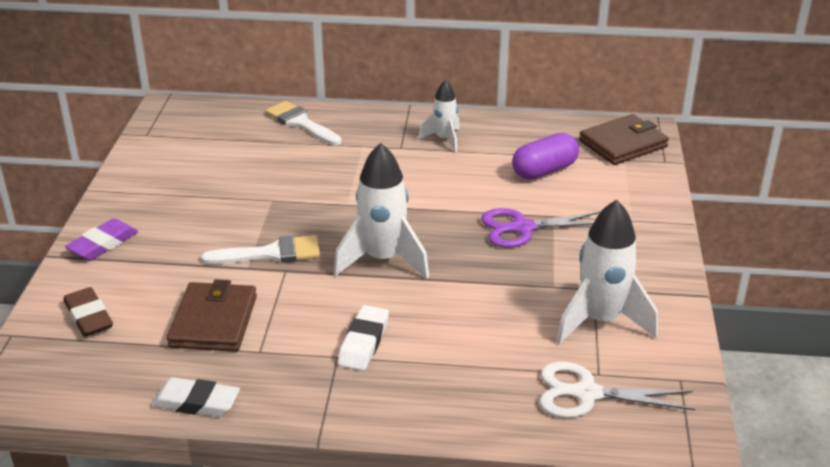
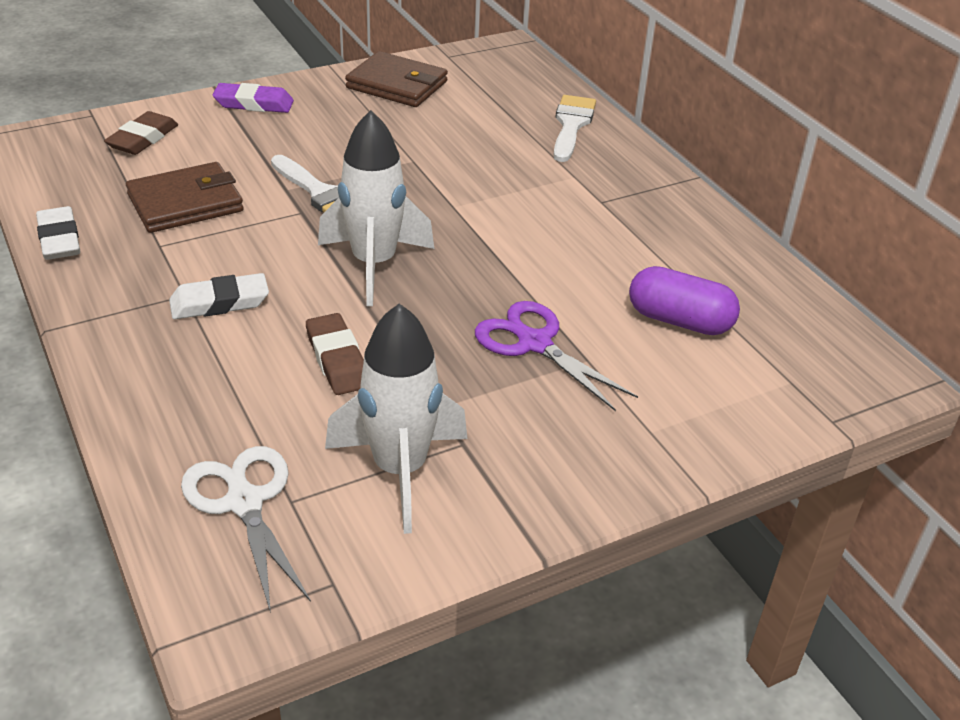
camera: 55 degrees right, 5 degrees up
(444, 139) = (655, 224): white rocket -> none
(474, 310) = (337, 360): none -> brown eraser
(623, 144) = (827, 368): brown wallet -> brown wallet (397, 85)

